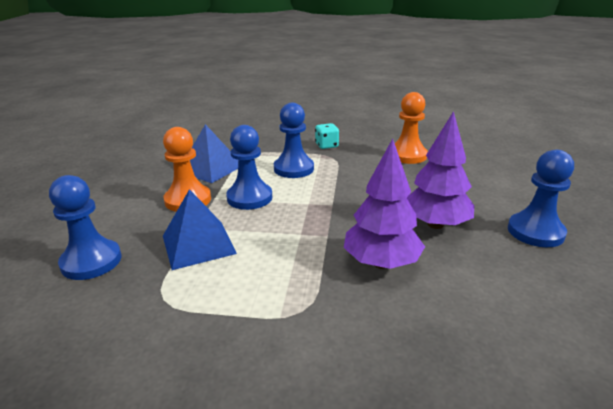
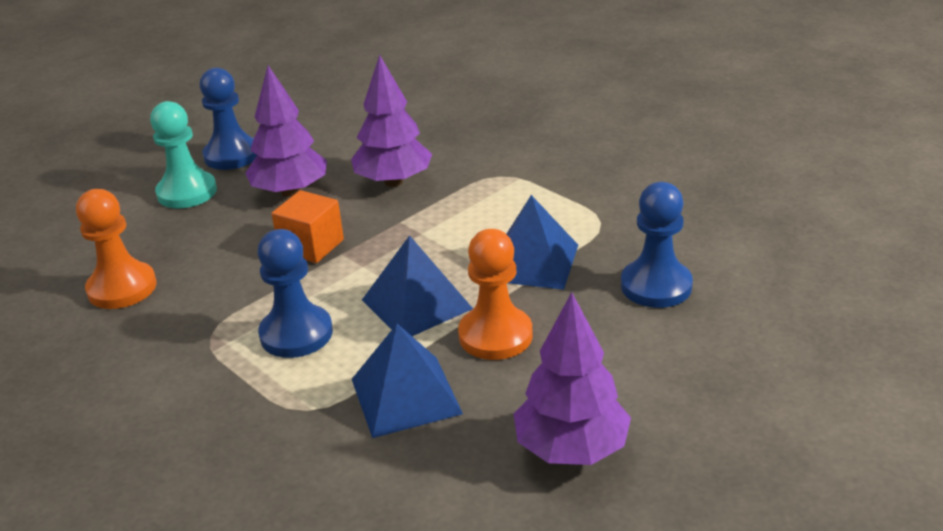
camera: 140 degrees left, 5 degrees up
(116, 177) = (571, 449): none -> purple tree
(249, 198) = (416, 304): blue pawn -> blue pyramid
(326, 145) = (171, 368): turquoise dice -> none
(356, 201) = (311, 246): none -> orange cube
(493, 199) = (187, 192): none -> turquoise pawn

